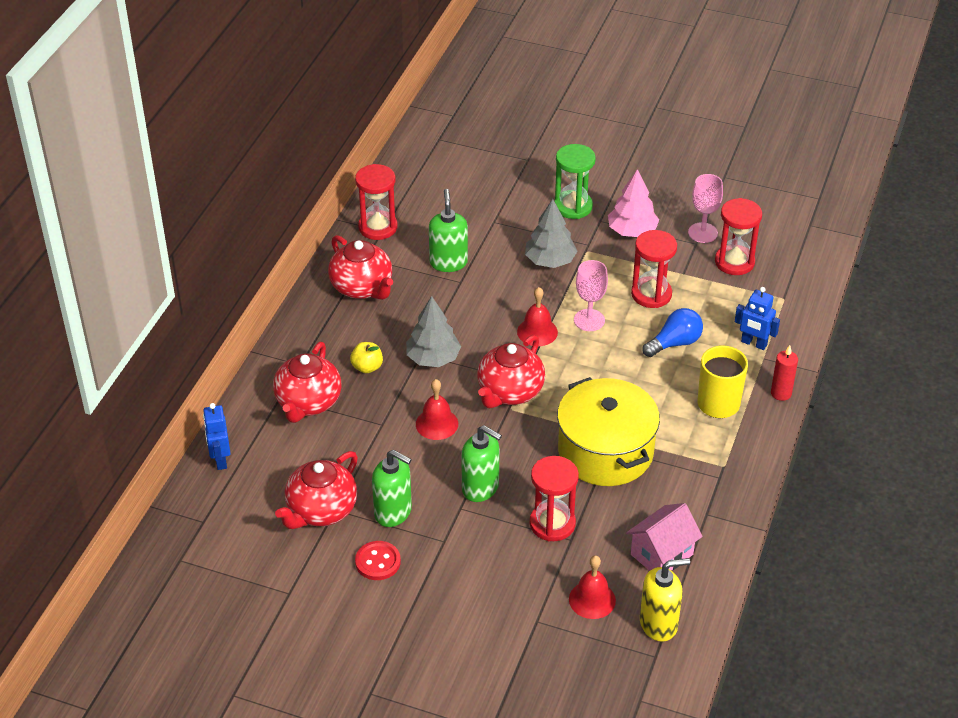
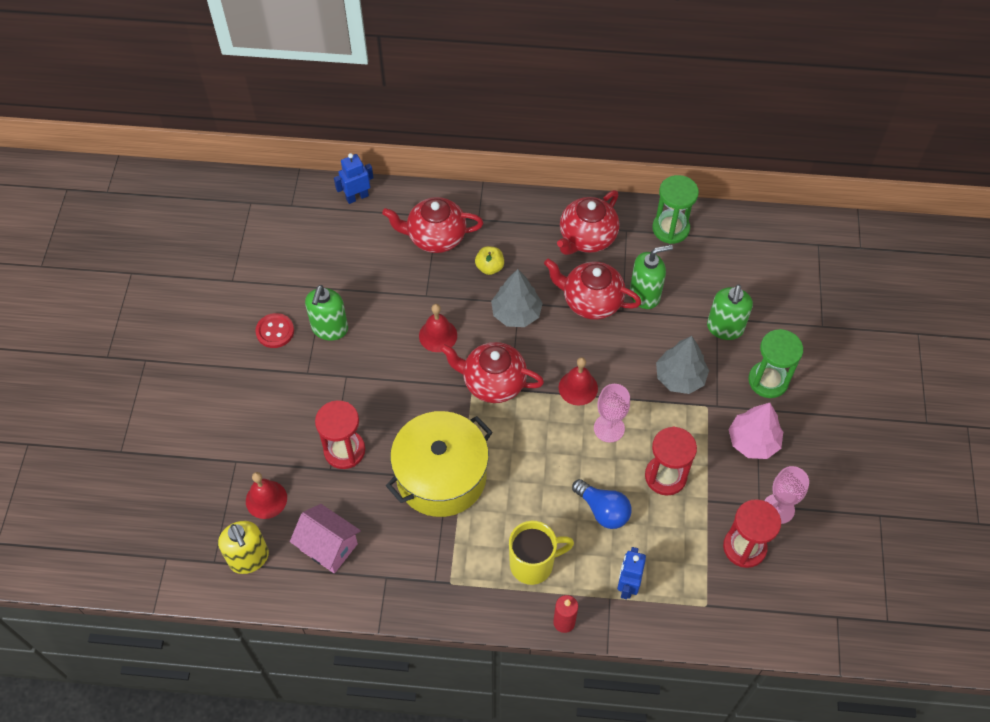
camera: 75 degrees right, 15 degrees up
(321, 510) = (320, 278): red teapot -> red teapot (591, 301)
(378, 227) = (670, 228): red hourglass -> green hourglass
(480, 488) = (372, 386): green soap dispenser -> green soap dispenser (725, 328)

